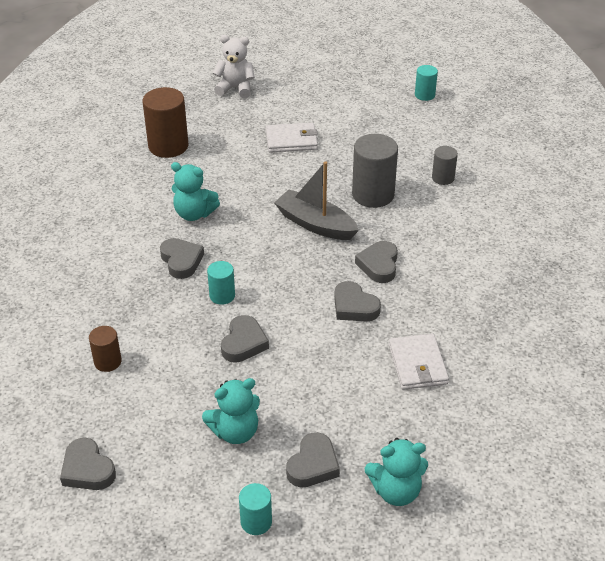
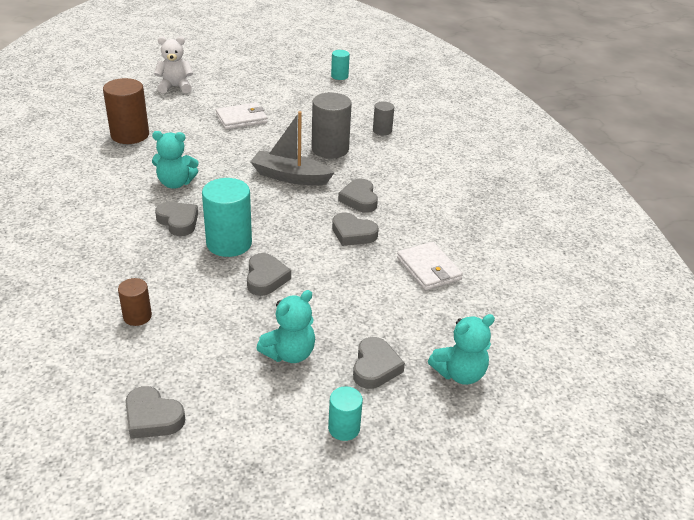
camera: 20 degrees left, 5 degrees down
(222, 296) = (229, 243): turquoise cylinder -> turquoise cylinder, size x1.84

